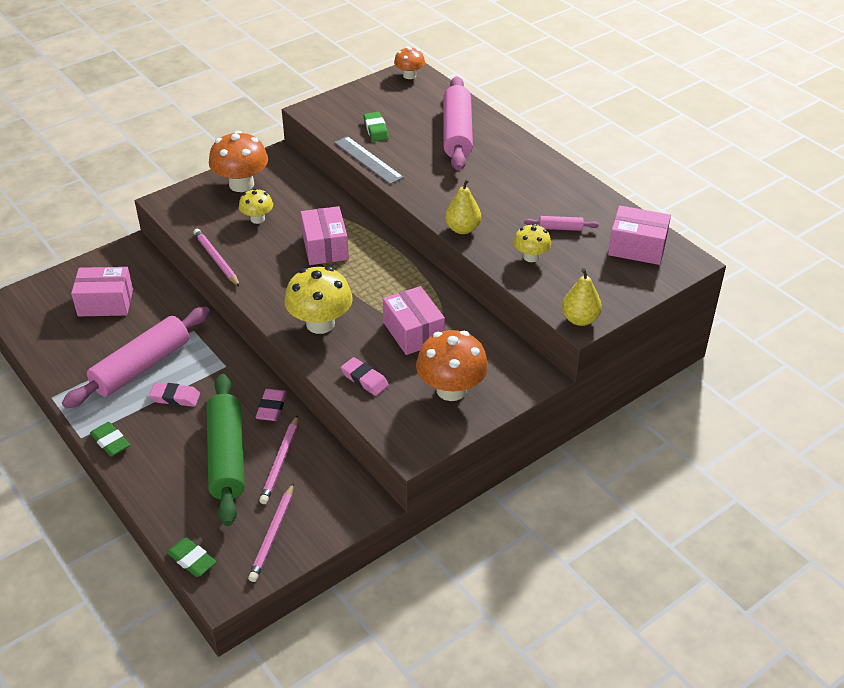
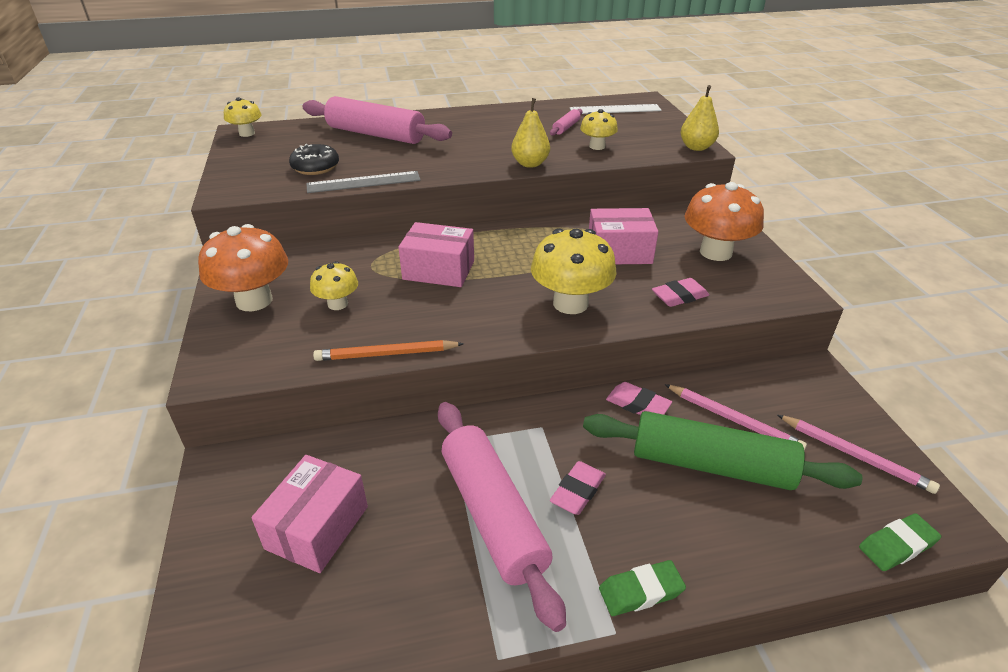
camera: 65 degrees left, 5 degrees down
(216, 259) = (386, 354): pink pencil -> orange pencil
(376, 130) = (315, 167): green eraser -> black donut
(409, 75) = (247, 133): orange mushroom -> yellow mushroom
(637, 247) = (615, 109): pink box -> white ruler

